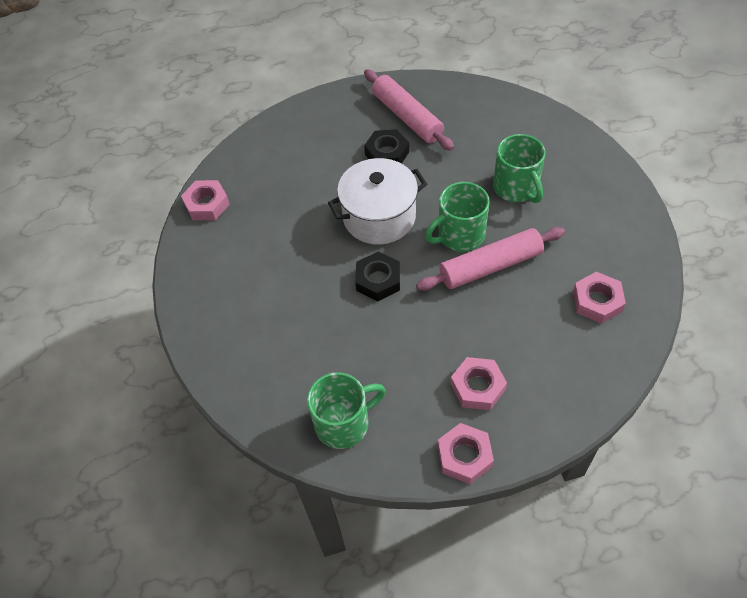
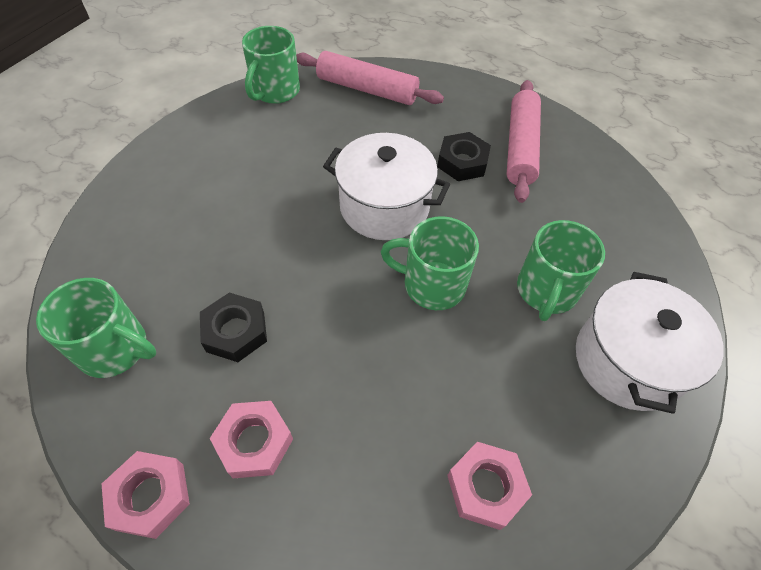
camera: 40 degrees right, 0 degrees up
(207, 204) = (275, 91): pink nut -> green mug
(378, 280) = (310, 257): black nut -> black nut (235, 331)
(490, 266) = (423, 339): pink rolling pin -> pink rolling pin (367, 89)
(589, 189) = (627, 361): none -> white pot

